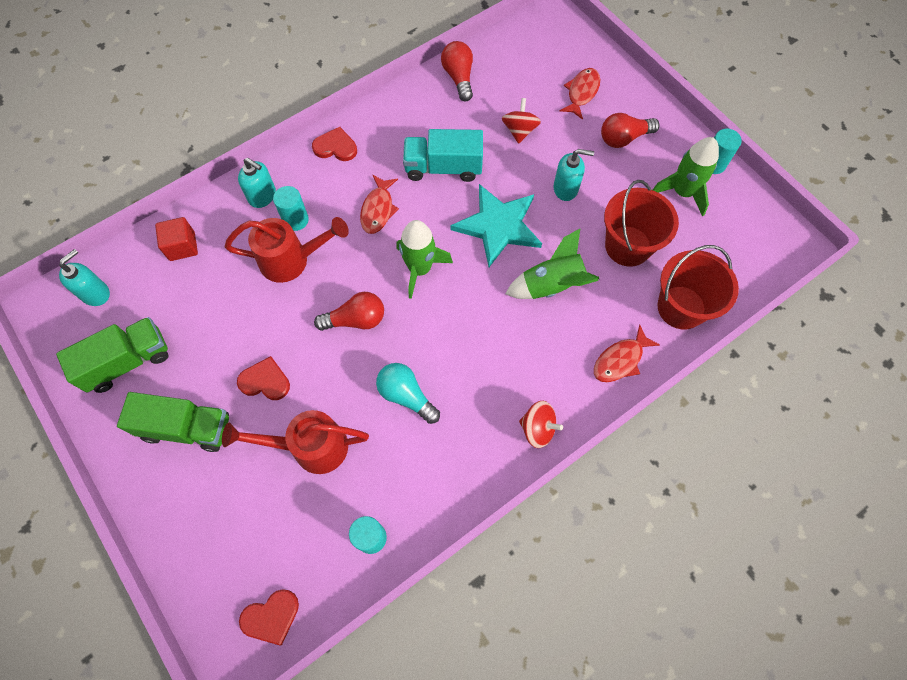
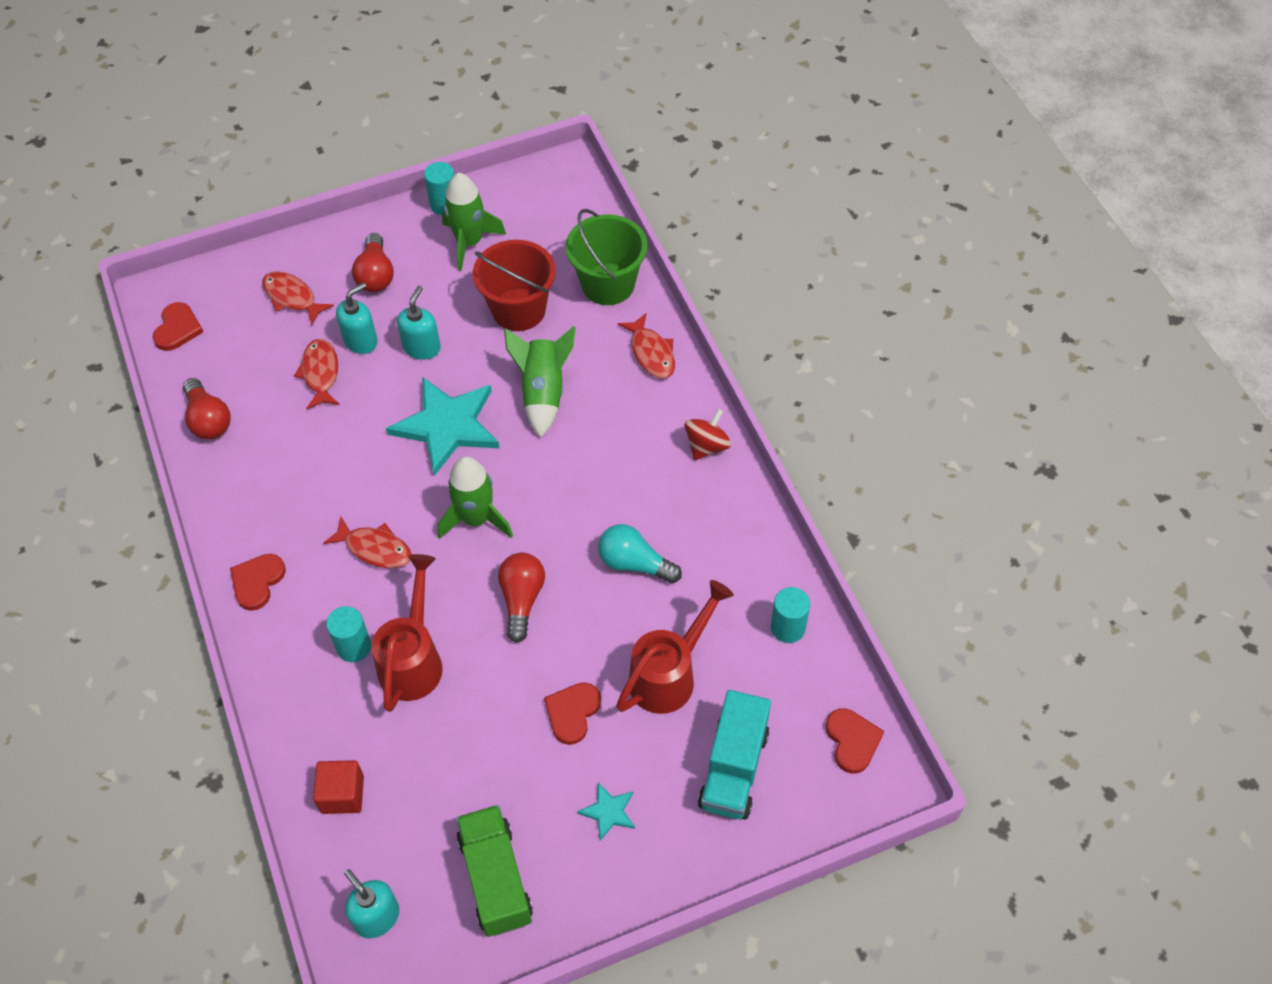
camera: 75 degrees left, 10 degrees down
(186, 428) = (608, 811): green truck -> turquoise star
(262, 196) = (300, 682): turquoise soap dispenser -> turquoise soap dispenser (361, 341)
(310, 447) = (669, 674): red watering can -> red watering can turned 150 degrees counterclockwise
(406, 396) = (634, 563): turquoise light bulb -> turquoise light bulb turned 60 degrees clockwise
(443, 167) = (341, 465): turquoise truck -> turquoise truck (733, 768)
(459, 78) = (208, 419): red light bulb -> red light bulb turned 120 degrees counterclockwise
(519, 131) = (320, 373): red spinning top -> red fish
(529, 36) = (177, 328): none -> red heart
(681, 307) = (608, 284): red bucket -> green bucket

